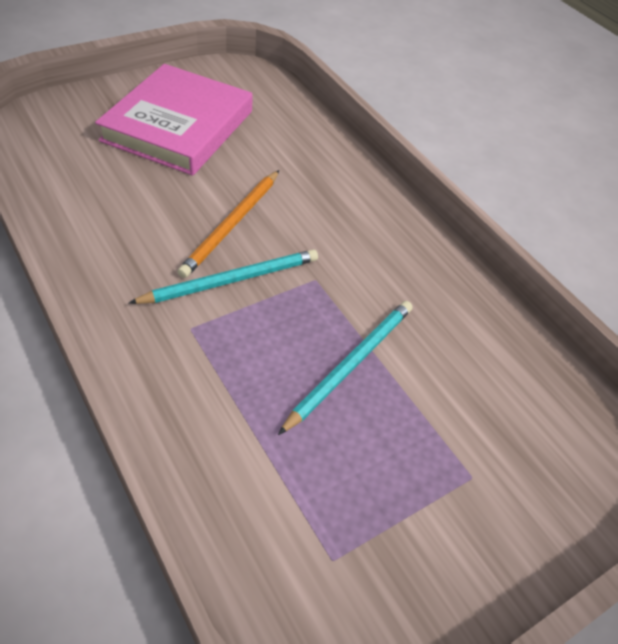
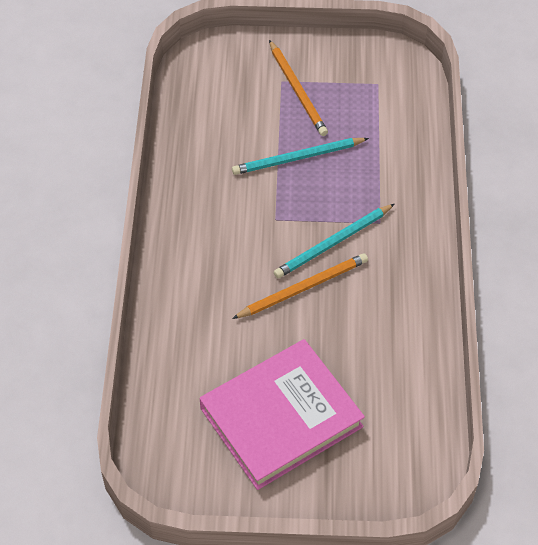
camera: 140 degrees left, 5 degrees up
(231, 280) = (333, 243): turquoise pencil -> turquoise pencil turned 45 degrees counterclockwise
(437, 472) = (297, 90): none -> orange pencil

